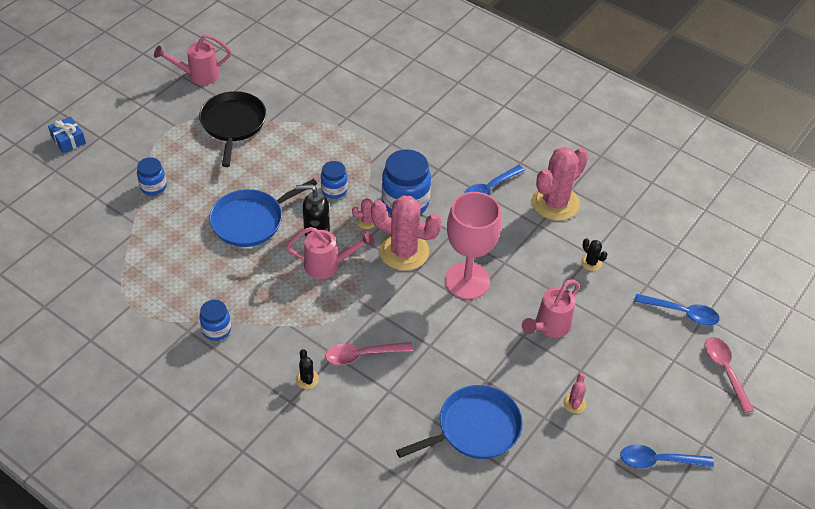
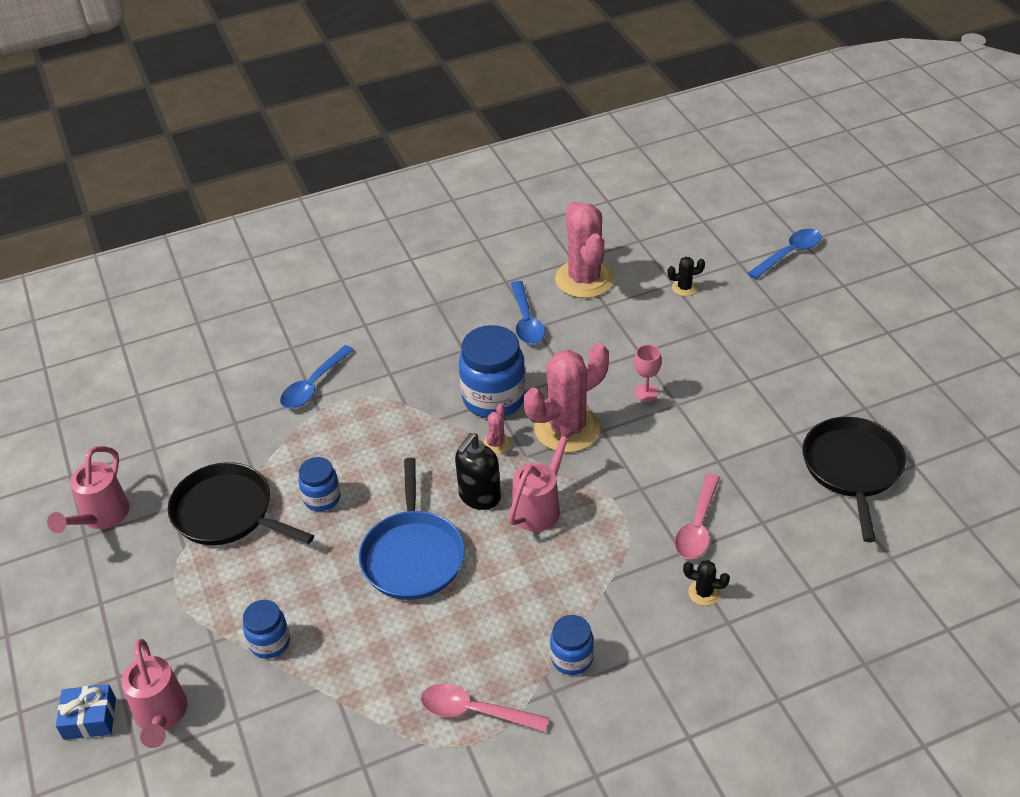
camera: 55 degrees left, 5 degrees down
(334, 190) = (424, 454): blue jar -> blue jar (322, 498)
(467, 281) = (646, 392): pink goblet -> pink goblet, size x0.41
(475, 428) = (852, 468): blue pan -> black pan
(549, 327) = (750, 355): pink watering can -> pink watering can (161, 717)
(574, 403) = (859, 377): pink cactus -> none
(658, 461) = (959, 347): blue spoon -> blue spoon (313, 385)
(725, 371) = (875, 257): pink spoon -> pink spoon (475, 711)

